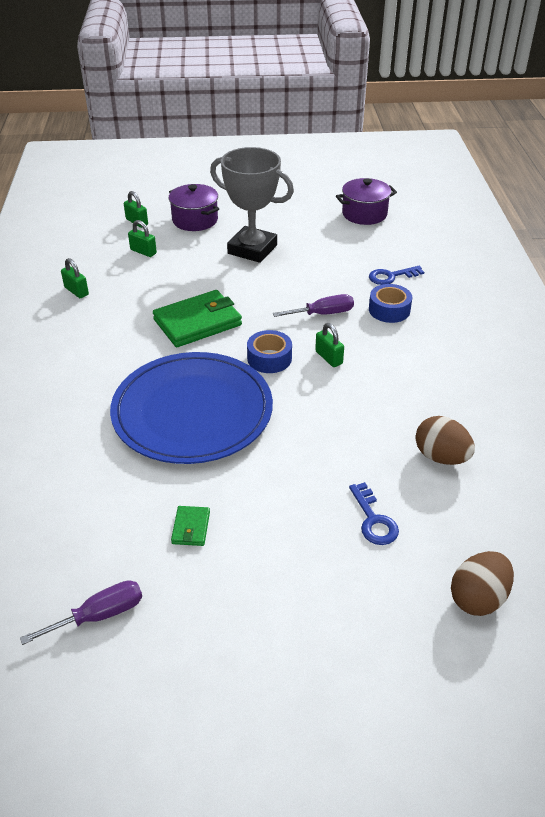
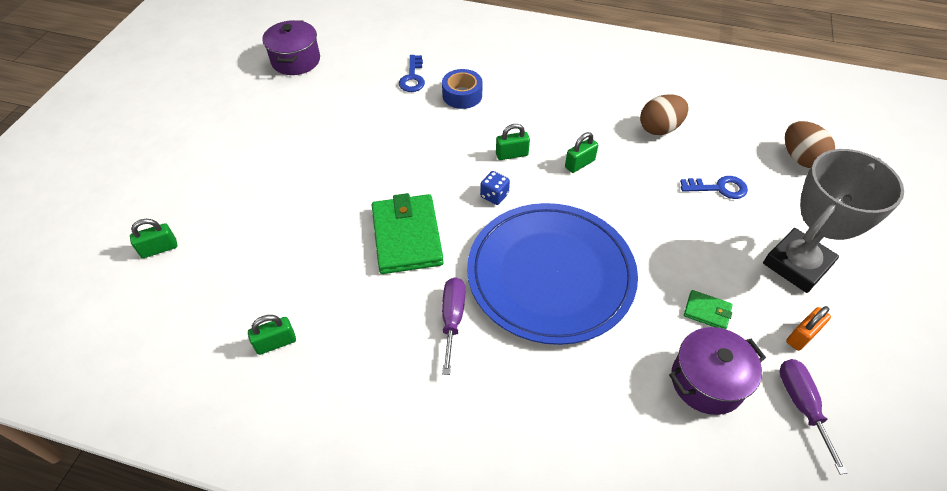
camera: 70 degrees left, 10 degrees up
(143, 251) = (234, 256): green padlock -> green padlock (579, 164)
(187, 612) = (802, 336): none -> orange padlock
(195, 220) = (201, 192): purple pot -> purple pot (707, 381)
(252, 249) = (299, 159): grey trophy -> grey trophy (797, 264)
(269, 358) = (494, 195): blue tape -> blue dice
(323, 314) = (444, 138): purple screwdriver -> purple screwdriver (452, 319)

